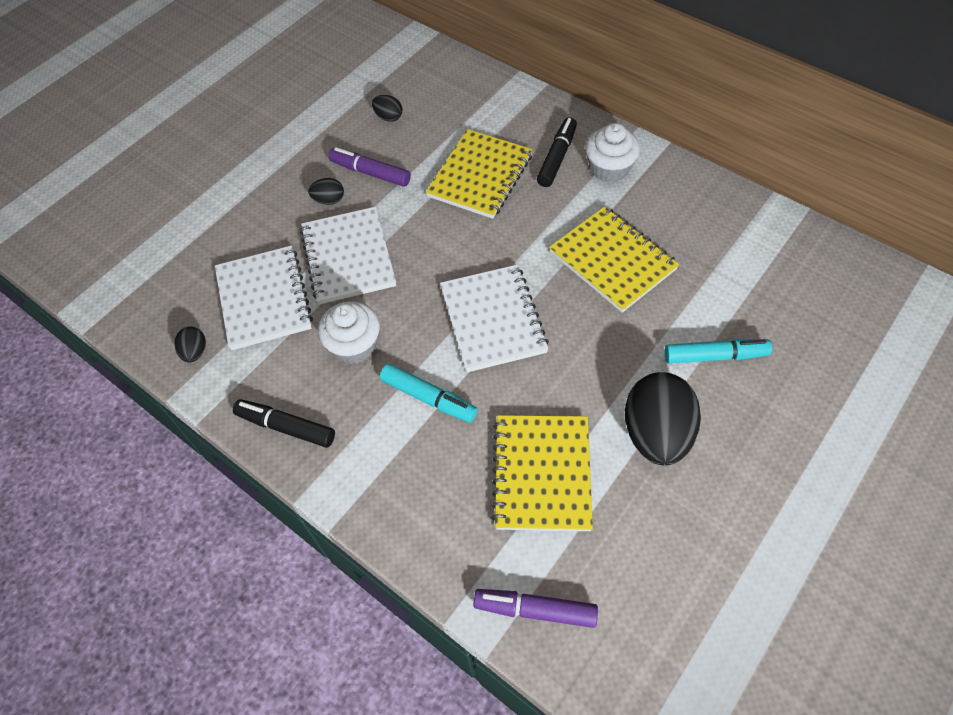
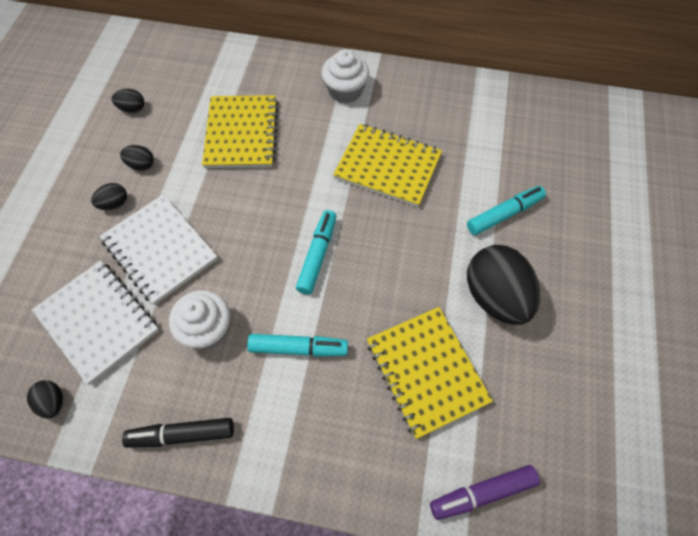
camera: 30 degrees left, 5 degrees up
(370, 173) = (141, 165): purple marker -> black egg
(493, 320) = (317, 255): white notebook -> turquoise marker
(557, 158) = (298, 96): black marker -> none

